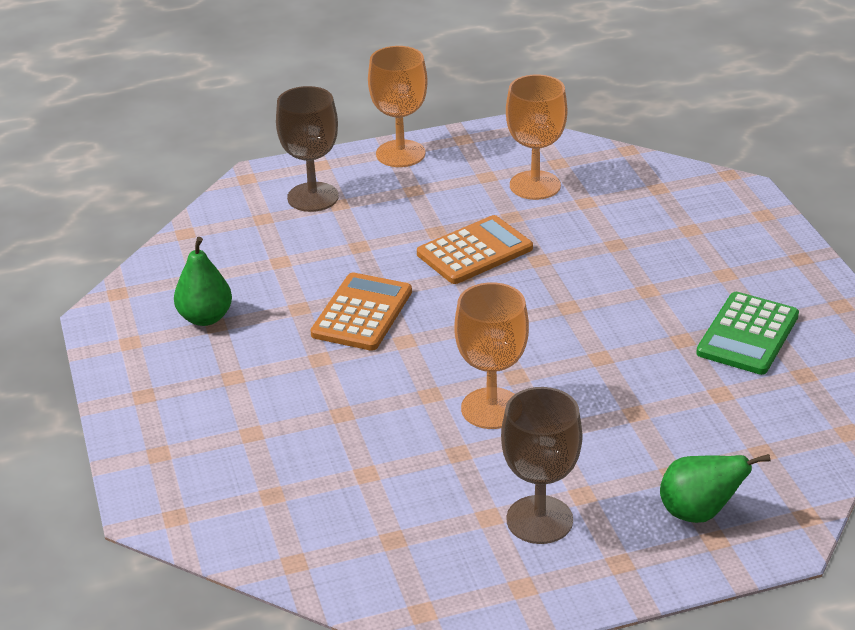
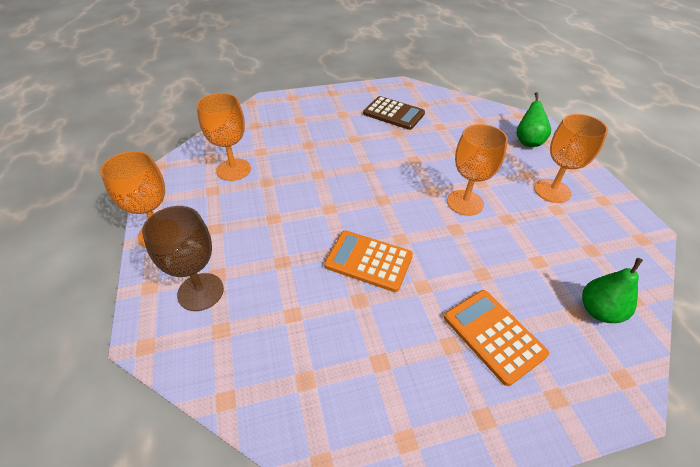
camera: 90 degrees left, 10 degrees up
(205, 318) = (370, 371): green pear -> green pear (599, 311)
(474, 251) = (303, 201): orange calculator -> orange calculator (493, 335)
(539, 520) = (552, 191): brown goblet -> orange goblet
(747, 334) = (393, 114): green calculator -> brown calculator

